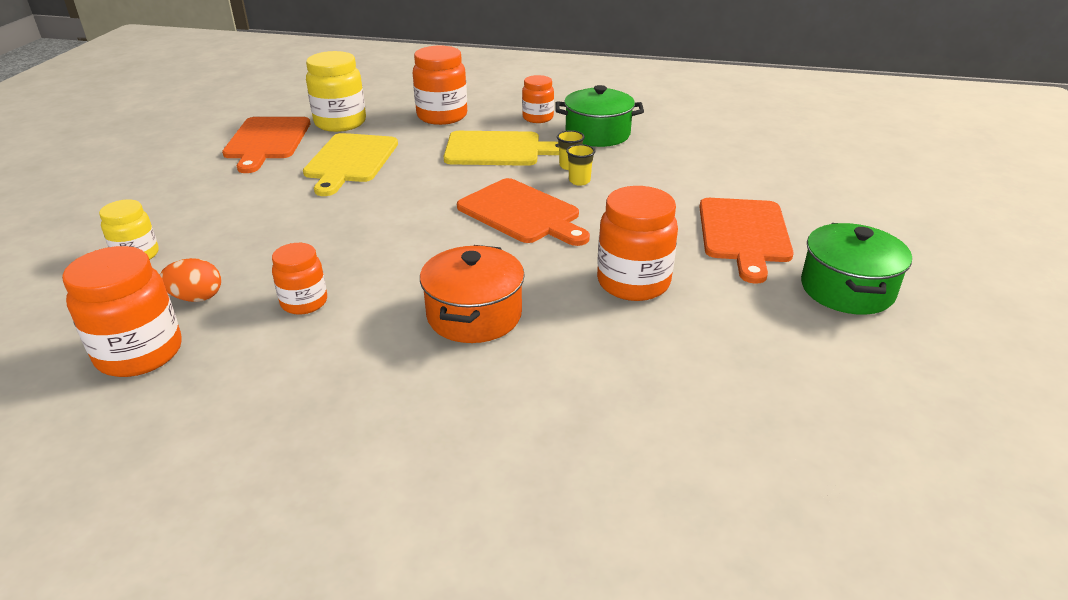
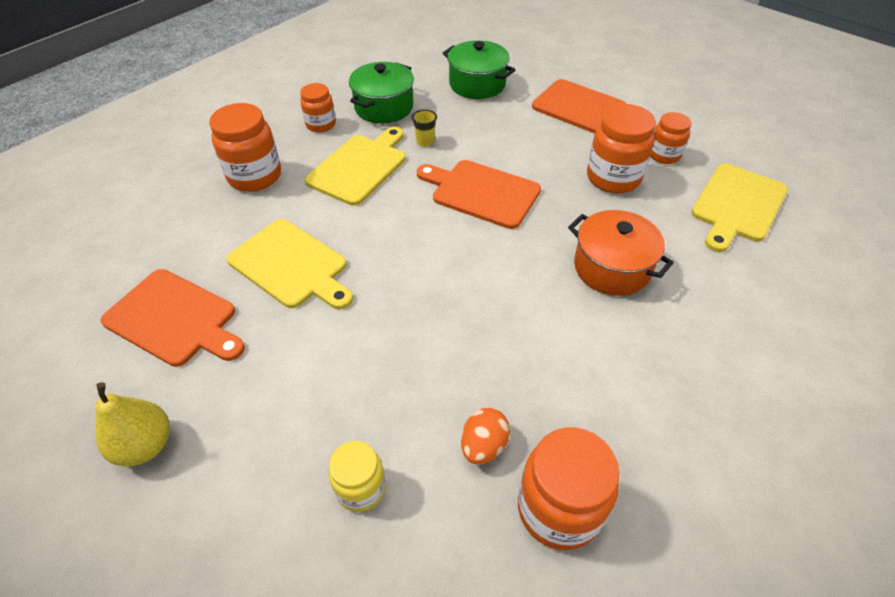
camera: 60 degrees left, 15 degrees up
(151, 170) = (145, 445): none -> yellow pear
(304, 302) = (538, 365): orange jar -> orange jar (664, 155)
(340, 123) = (191, 249): yellow jar -> none
(522, 213) = (481, 193): orange cutting board -> orange cutting board turned 135 degrees counterclockwise
(579, 181) = (454, 146): yellow cup -> none
(683, 390) = (737, 205): none -> yellow cutting board
(847, 289) = (667, 102): green pot -> green pot (477, 84)

